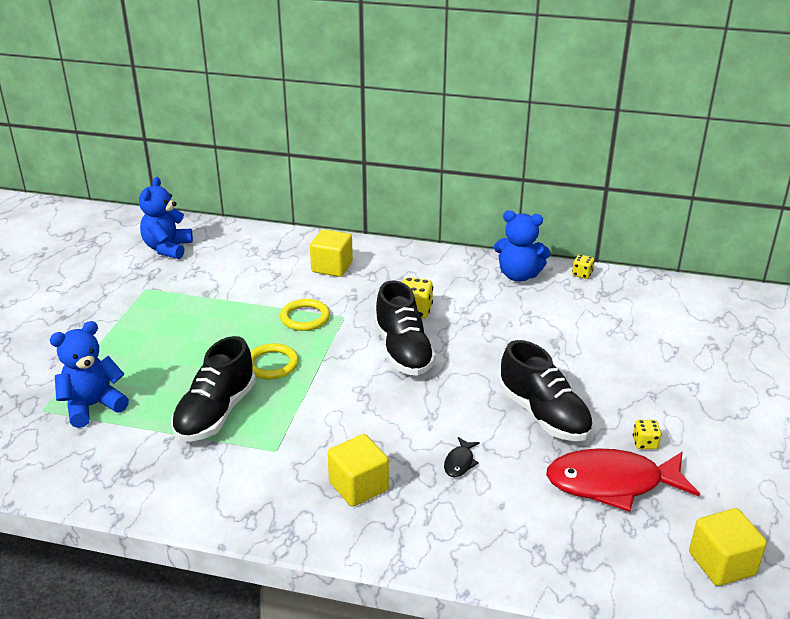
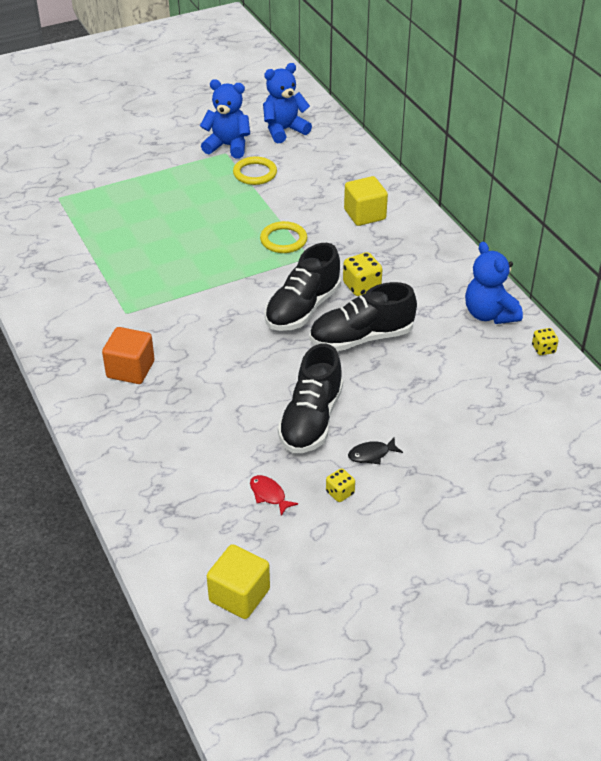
camera: 50 degrees right, 10 degrees up
(93, 406) = (83, 213): blue teddy bear -> blue teddy bear (228, 146)
(216, 413) = (133, 265): black shoe -> black shoe (361, 338)
(272, 364) = (211, 258): yellow ring -> yellow ring (255, 173)
(358, 486) = (130, 369): yellow cube -> orange cube
(460, 462) = (206, 404): black fish -> black fish (371, 454)
(612, 483) = (269, 495): red fish -> red fish, size x0.41

